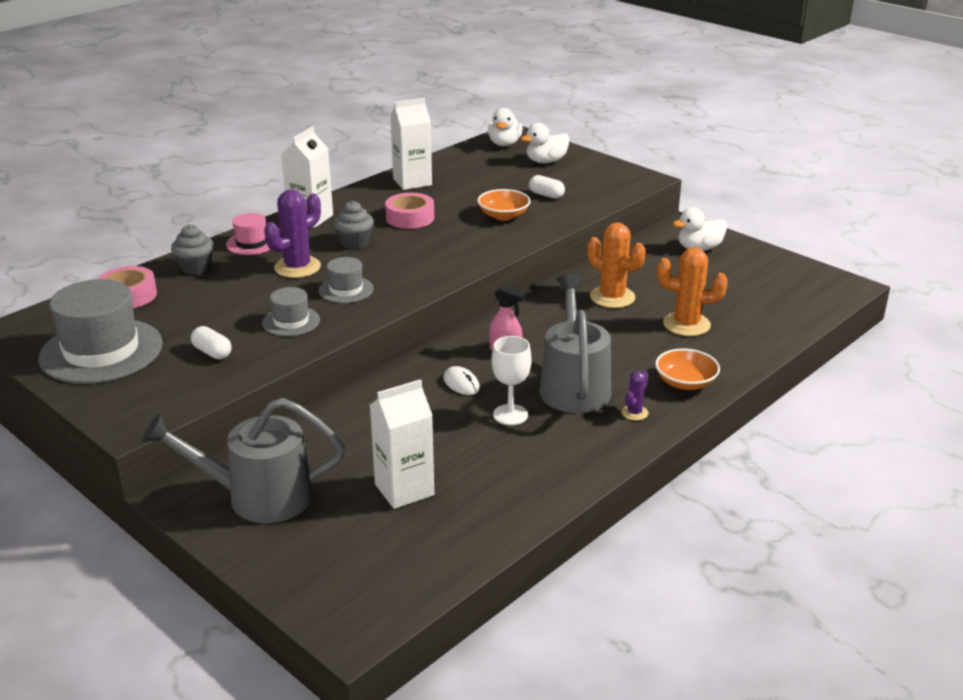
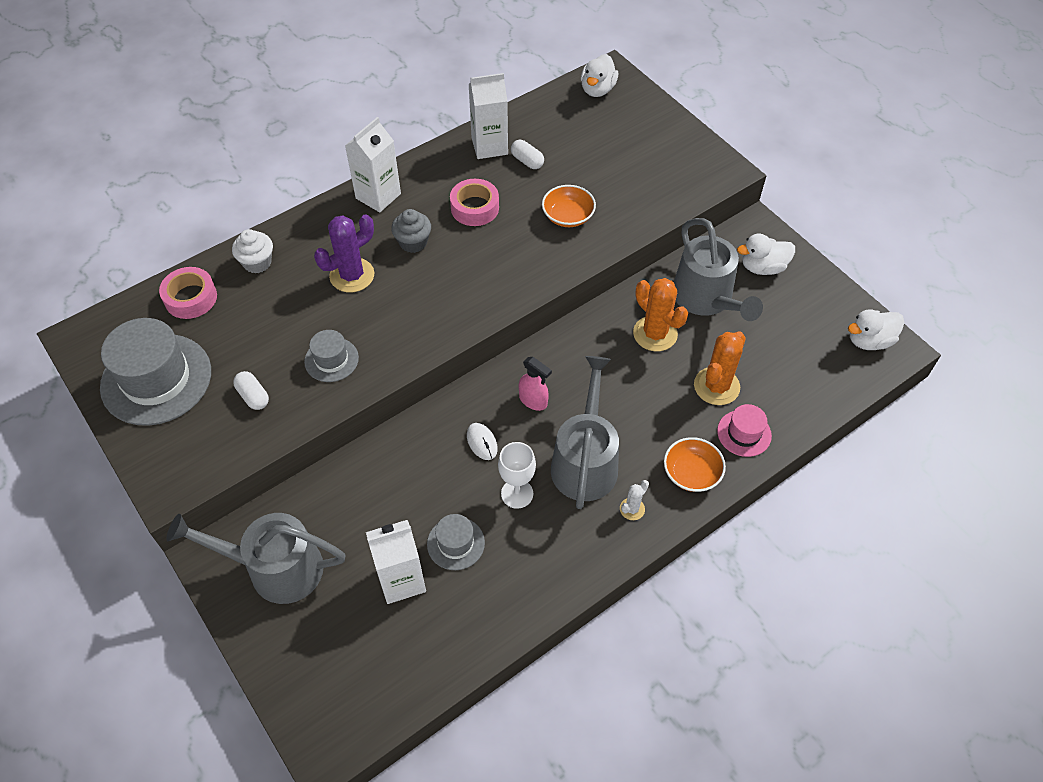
camera: 10 degrees right, 25 degrees up
(195, 267) = (257, 262): grey cupcake -> white cupcake
(251, 243) = (315, 230): pink hat -> pink hat (744, 433)
(346, 290) = (391, 317): grey hat -> grey hat (455, 543)
(546, 161) = (633, 126): white duck -> white duck (869, 341)
(546, 195) = (619, 186): white capsule -> white capsule (527, 161)
(634, 413) = (632, 509): purple cactus -> white cactus
(654, 272) = (706, 299): none -> grey watering can
(686, 324) = (716, 386): orange cactus -> orange cactus turned 75 degrees counterclockwise

